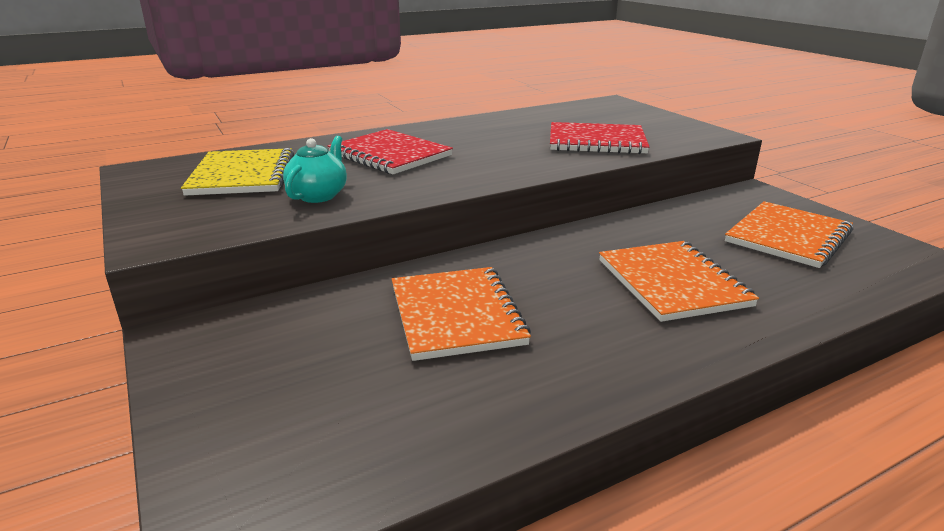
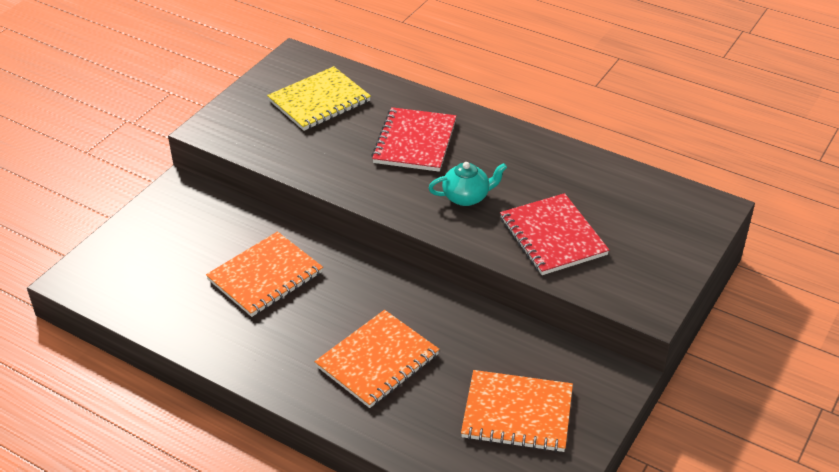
camera: 60 degrees right, 15 degrees up
(318, 195) = (312, 150): turquoise teapot -> turquoise teapot (466, 197)

